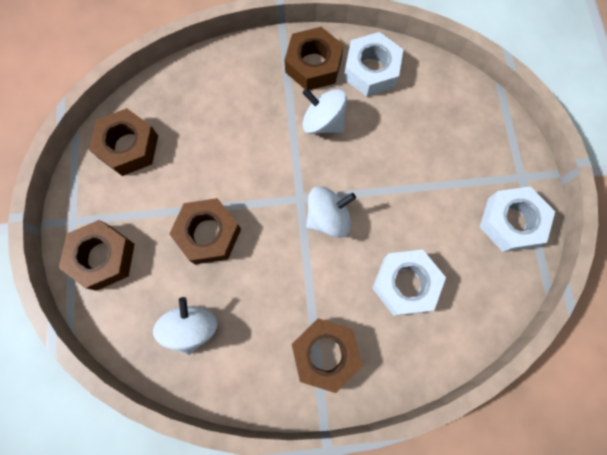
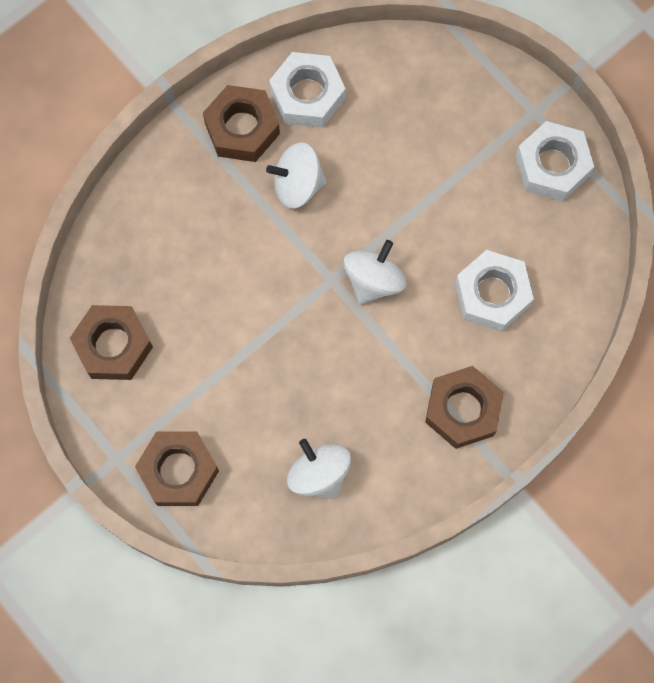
camera: 35 degrees left, 0 degrees up
(208, 234) = (267, 376): brown nut -> none

